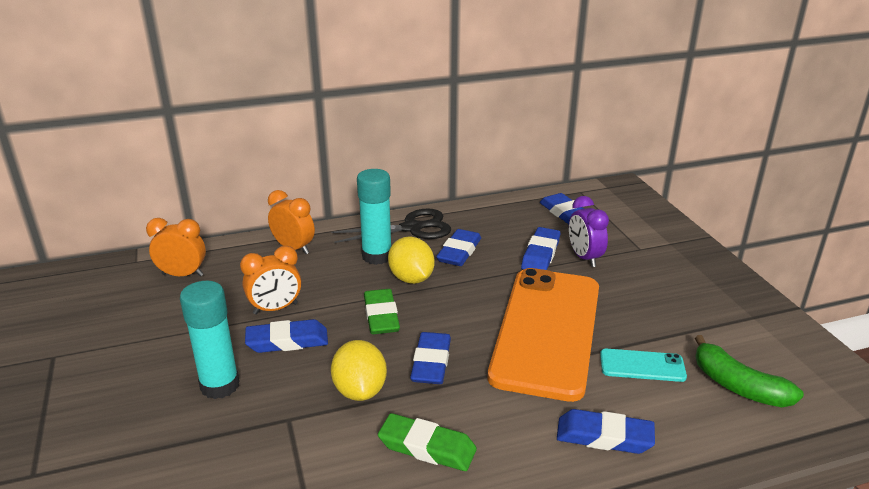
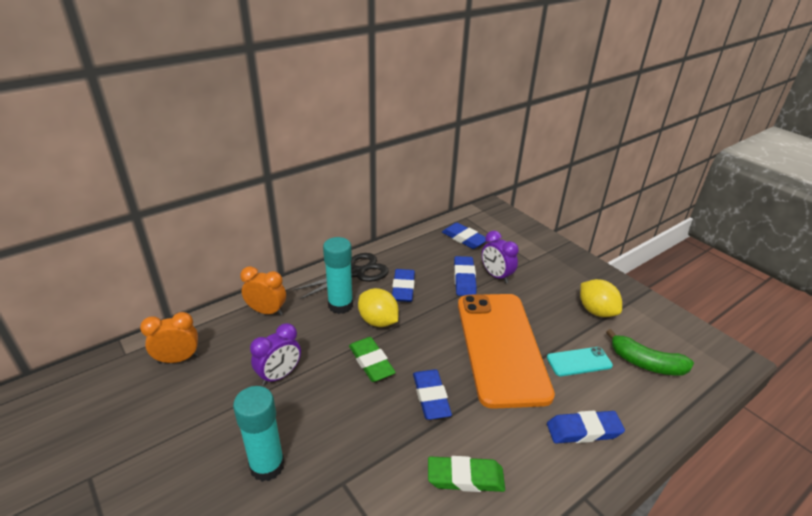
camera: 20 degrees left, 5 degrees up
(275, 309) = (279, 375): orange clock -> purple clock
(287, 341) = (305, 405): blue eraser -> none
(360, 390) = (388, 438): yellow lemon -> yellow lemon (596, 311)

